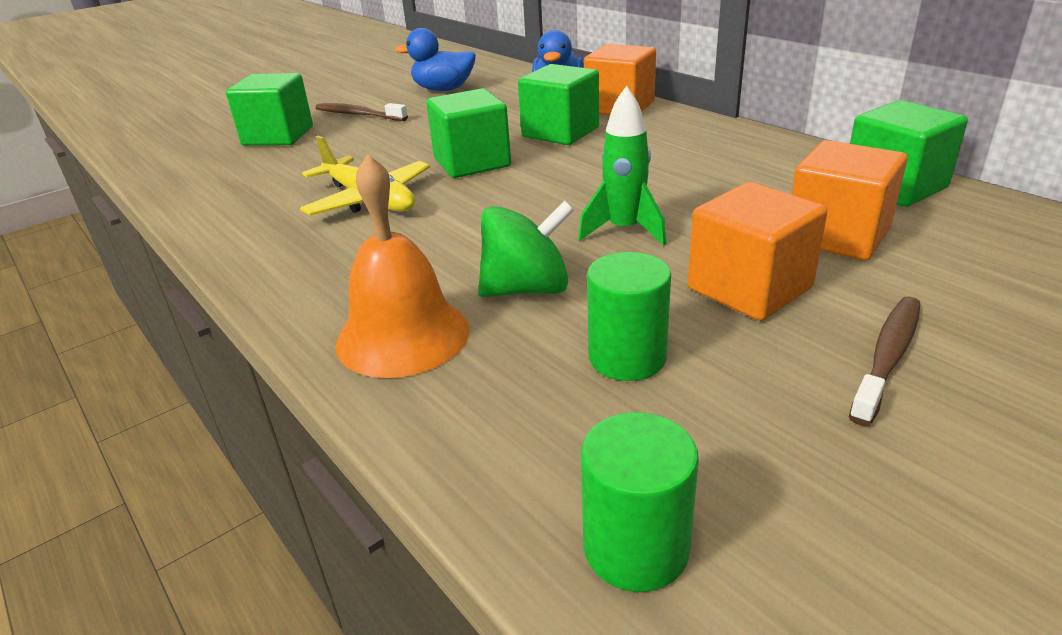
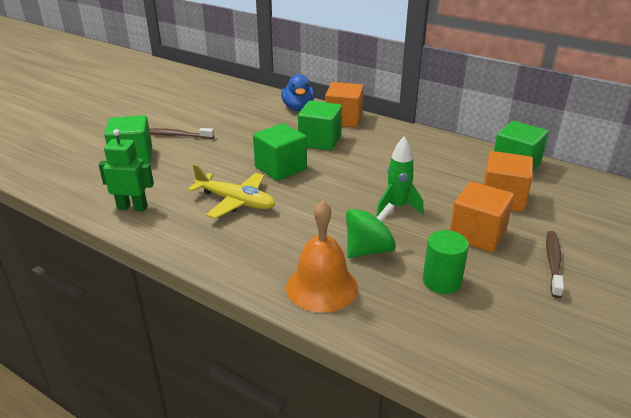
camera: 20 degrees left, 0 degrees up
(222, 194) = (132, 207): none -> green robot
(443, 89) = (220, 110): blue duck -> none
(636, 548) = (496, 370): green cylinder -> none

